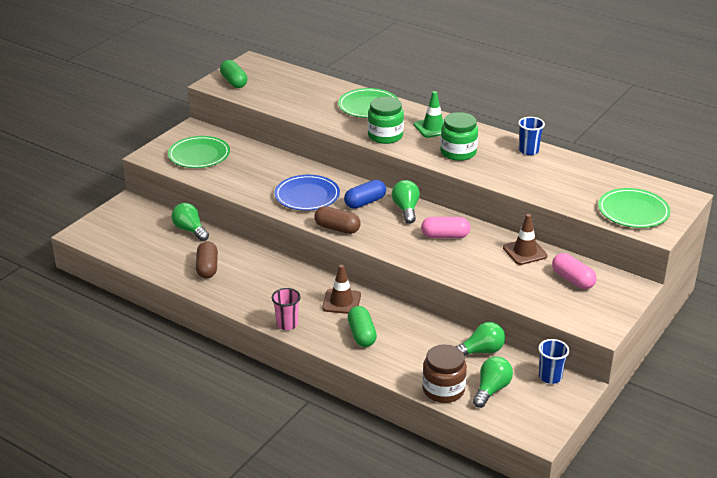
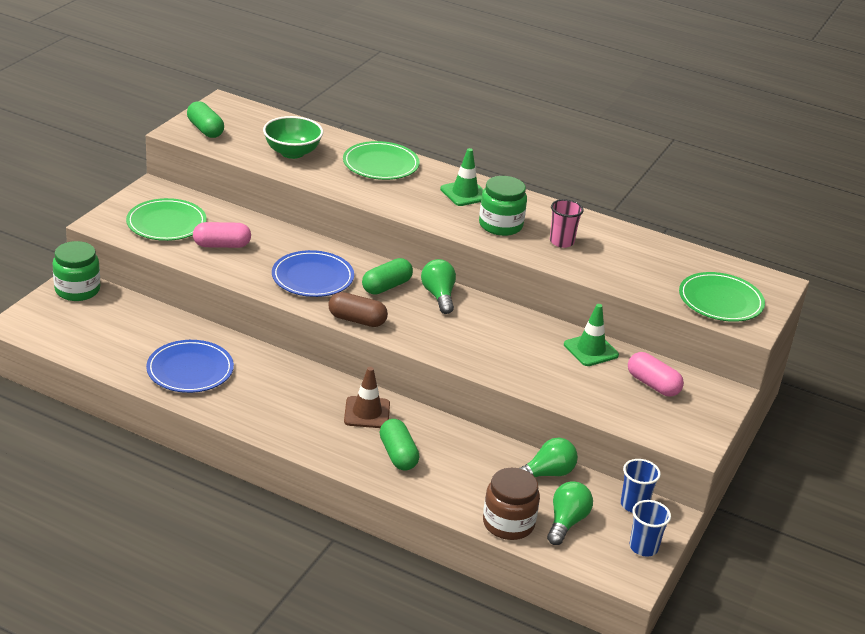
camera: 10 degrees left, 0 degrees up
(190, 230) = (161, 320): green light bulb -> none
(207, 268) = (190, 370): brown capsule -> blue plate
(287, 324) = (302, 442): pink cup -> pink cup (561, 242)
(299, 98) = (292, 152): none -> green bowl
(365, 202) = (386, 286): blue capsule -> green capsule
(385, 136) = (407, 203): green jar -> green jar (77, 290)
(445, 236) = (491, 330): pink capsule -> pink capsule (222, 245)
(524, 252) = (591, 350): brown traffic cone -> green traffic cone
(528, 151) = (585, 224): blue cup -> blue cup (643, 547)

